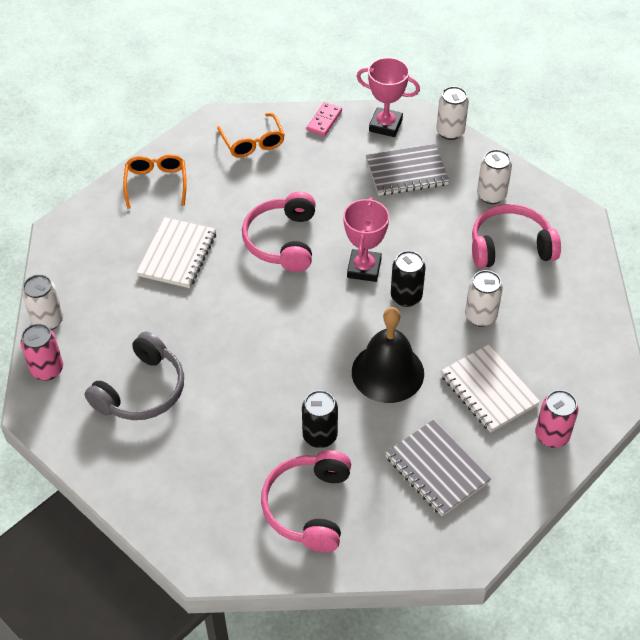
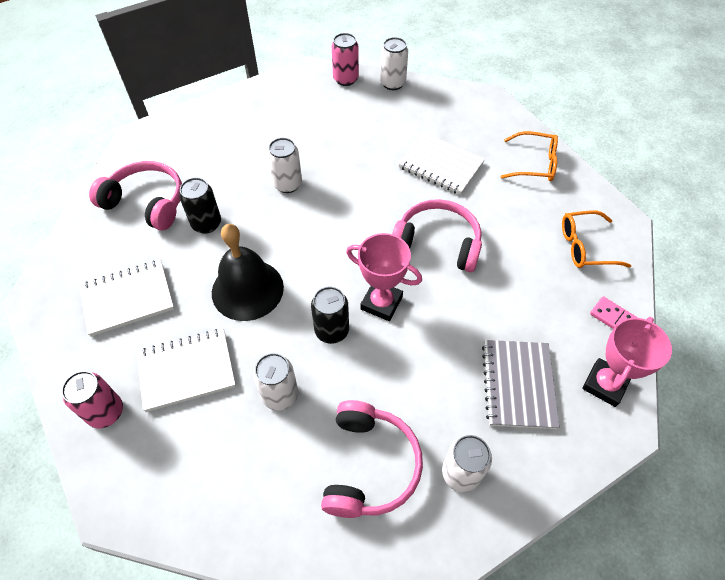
camera: 105 degrees right, 5 degrees up
(142, 390) = (304, 125): grey headphones -> none
(437, 469) = (128, 299): grey notebook -> white notebook
(450, 132) = (587, 460): white can -> white can (287, 184)

